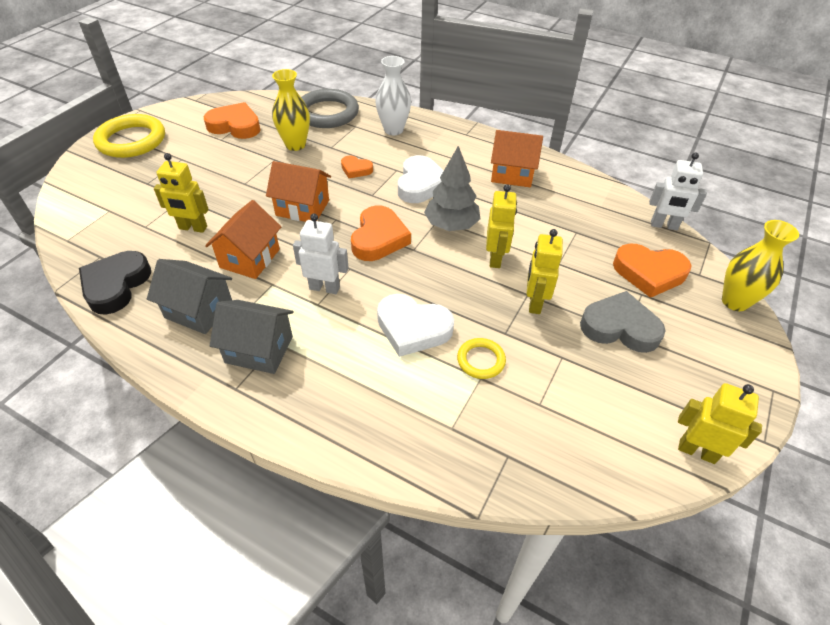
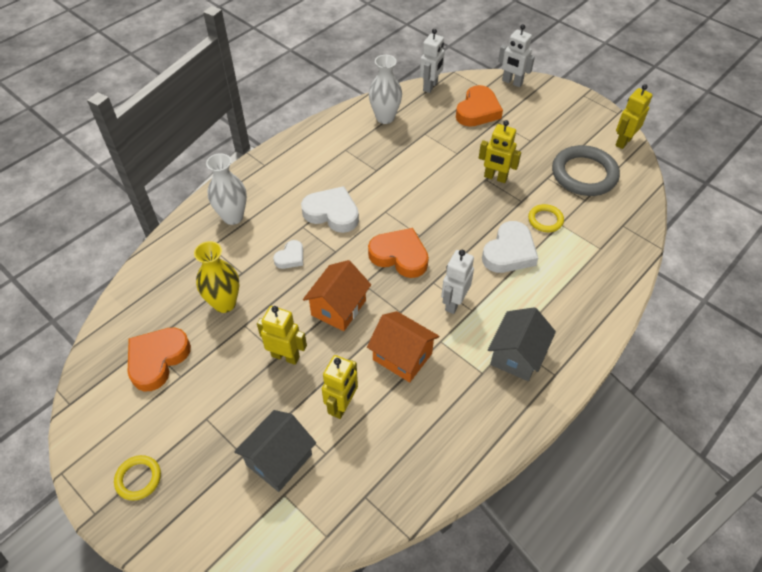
camera: 75 degrees left, 5 degrees up
(116, 285) = (415, 475): black heart -> none
(131, 140) = (138, 479): yellow ring -> yellow ring, size x0.51
(199, 310) = (463, 400): grey house -> grey house (279, 459)
(327, 113) = (173, 267): grey ring -> grey ring (584, 174)
(356, 169) = (290, 257): orange heart -> white heart
(451, 225) = (396, 204): grey tree -> none
(495, 258) = (443, 187): yellow robot -> yellow robot (285, 356)
(512, 174) = (339, 149): orange house -> none
(582, 198) = (385, 118): none -> white vase
(619, 327) = (525, 142): grey heart -> none
(735, 301) = (512, 82): yellow vase -> white robot

